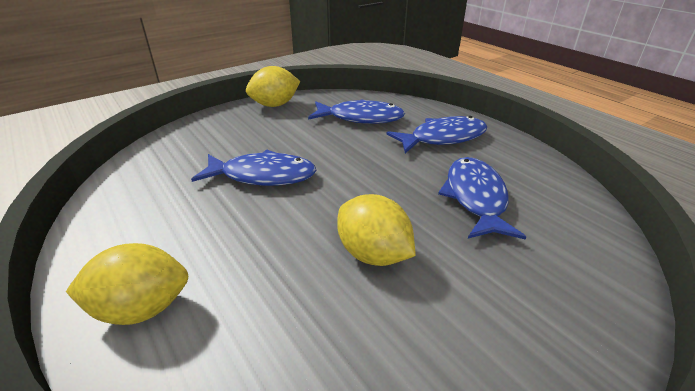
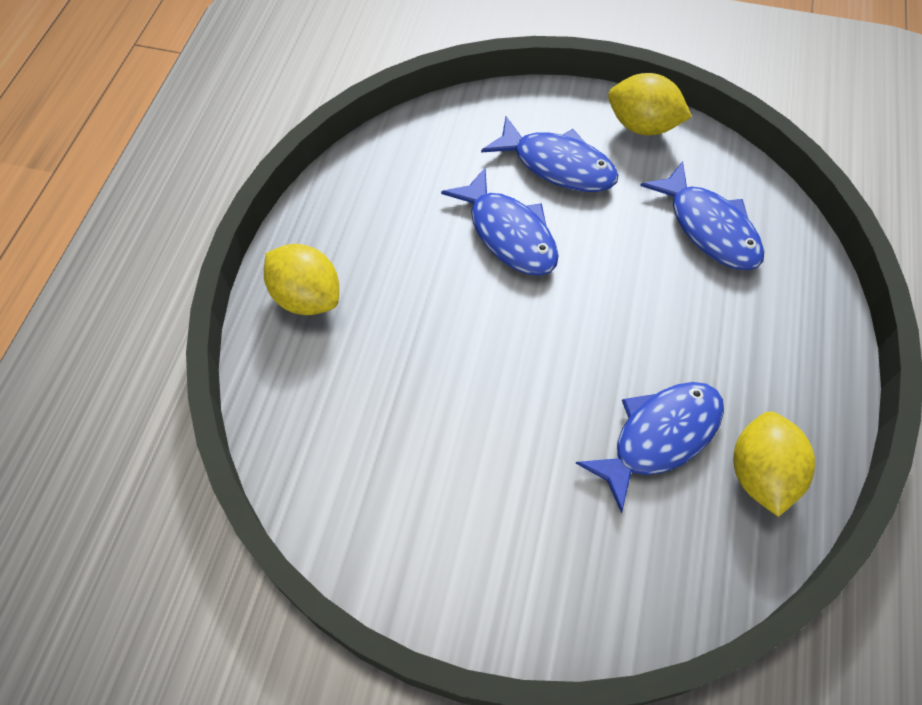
camera: 50 degrees right, 25 degrees up
(373, 254) = (491, 401): yellow lemon -> yellow lemon (761, 474)
(443, 138) = (755, 339): blue fish -> blue fish (557, 165)

